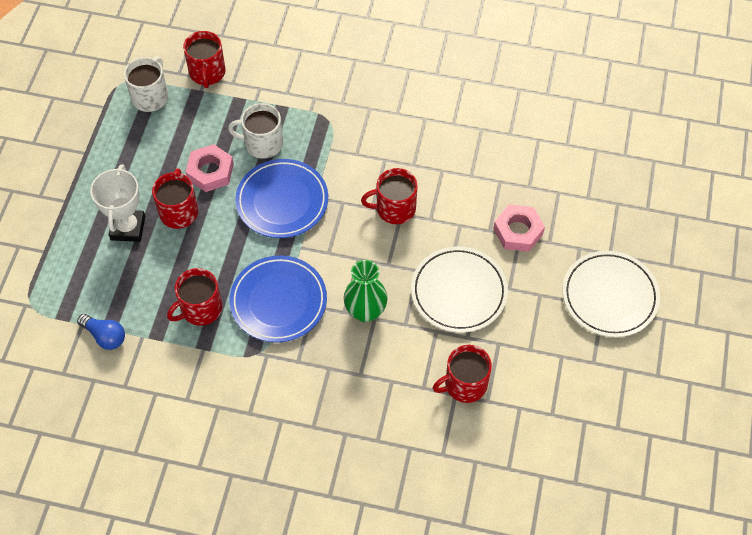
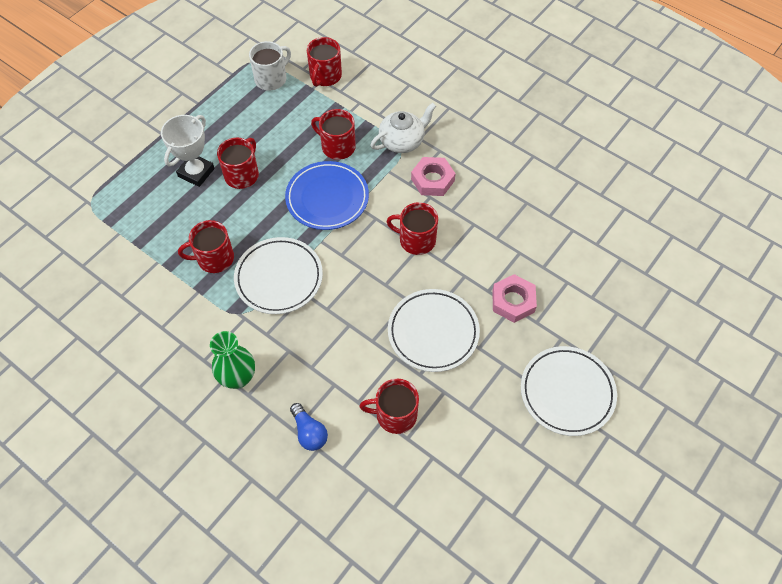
camera: 25 degrees right, 0 degrees up
(105, 336) = (130, 250): blue light bulb -> blue light bulb (309, 432)
(210, 172) = (284, 153): pink nut -> pink nut (432, 180)
(262, 143) = (337, 146): white mug -> red mug
(278, 301) = (279, 278): blue plate -> white plate
(326, 112) = (402, 141): none -> white teapot
(365, 311) = (345, 316): green vase -> green vase (238, 377)

